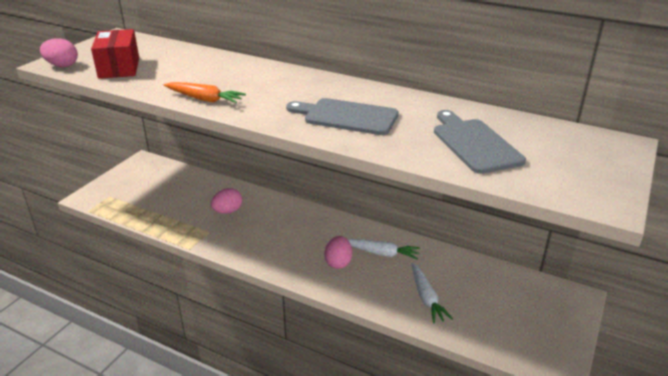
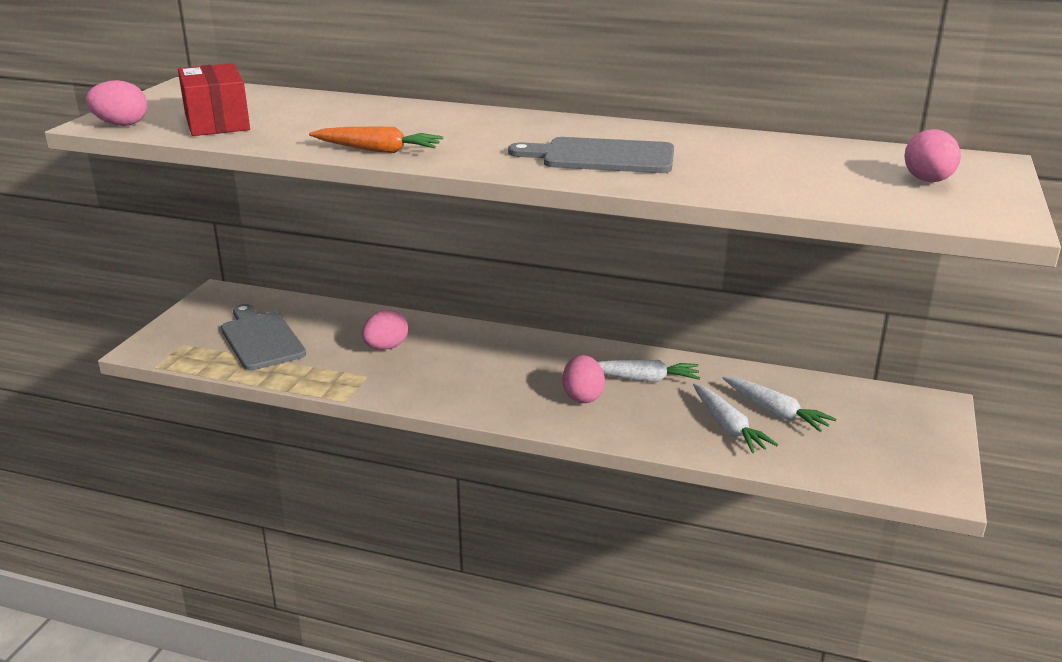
camera: 10 degrees left, 5 degrees down
(462, 290) = (775, 412): none -> white carrot
(474, 143) = (795, 174): grey cutting board -> grey cutting board (261, 339)
(568, 159) = (928, 181): none -> pink egg

